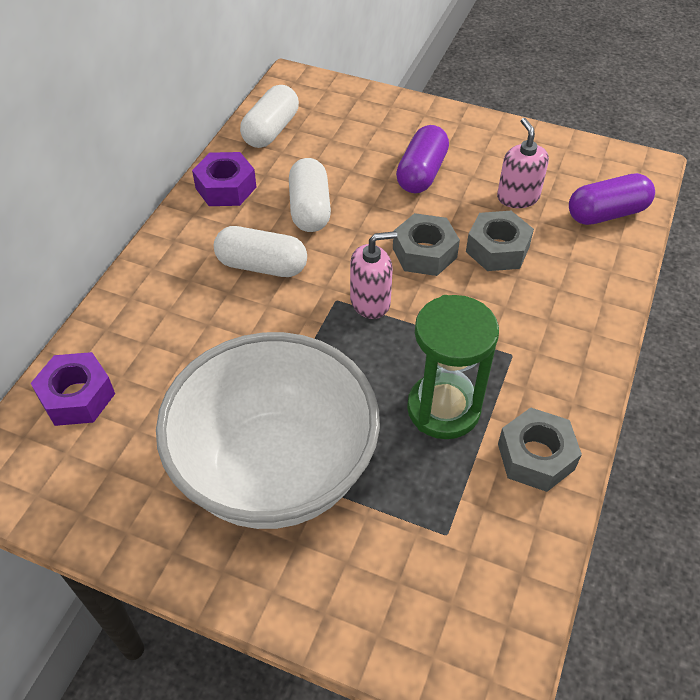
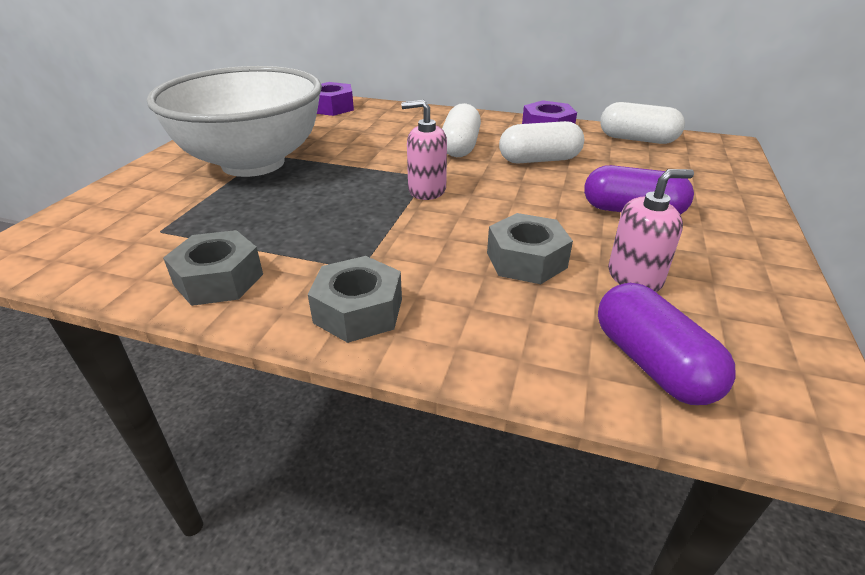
camera: 85 degrees right, 15 degrees down
(370, 302) = (426, 190): pink soap dispenser -> pink soap dispenser turned 120 degrees clockwise
(424, 253) = (502, 215): grey nut -> grey nut (358, 311)
(443, 409) = (294, 227): green hourglass -> none

